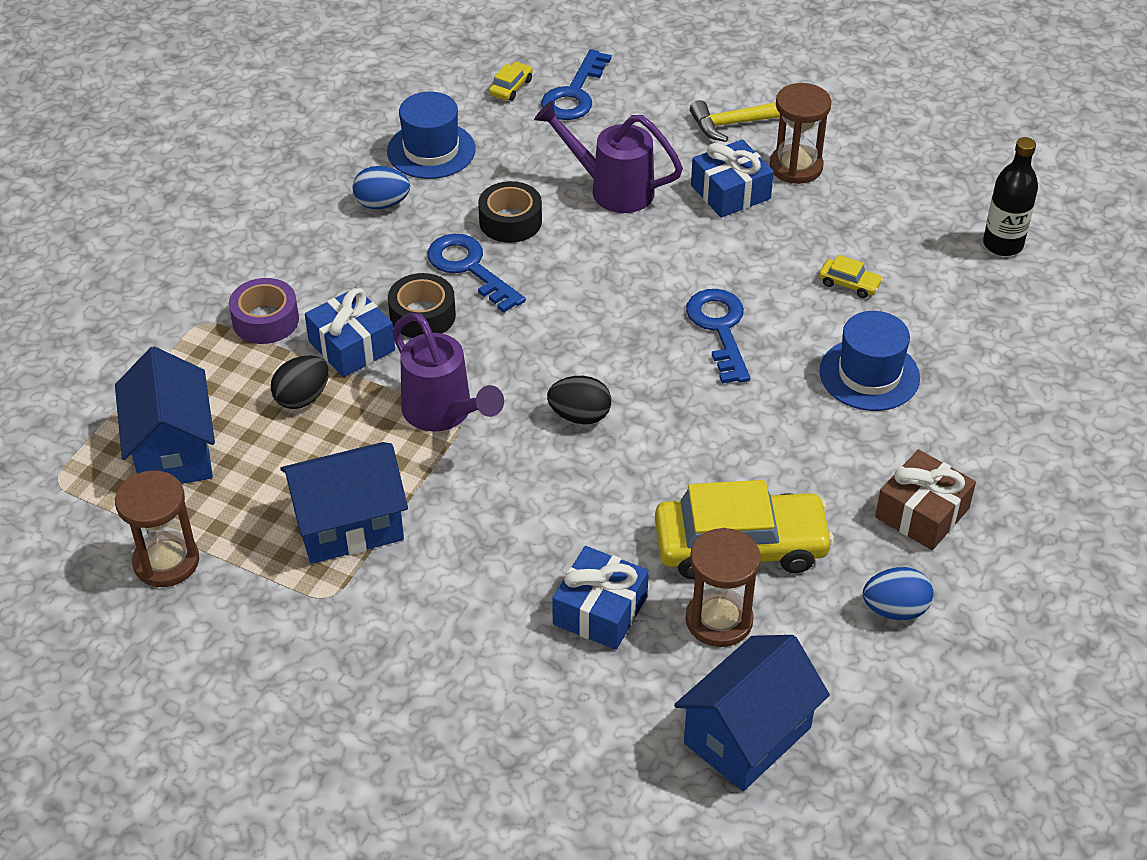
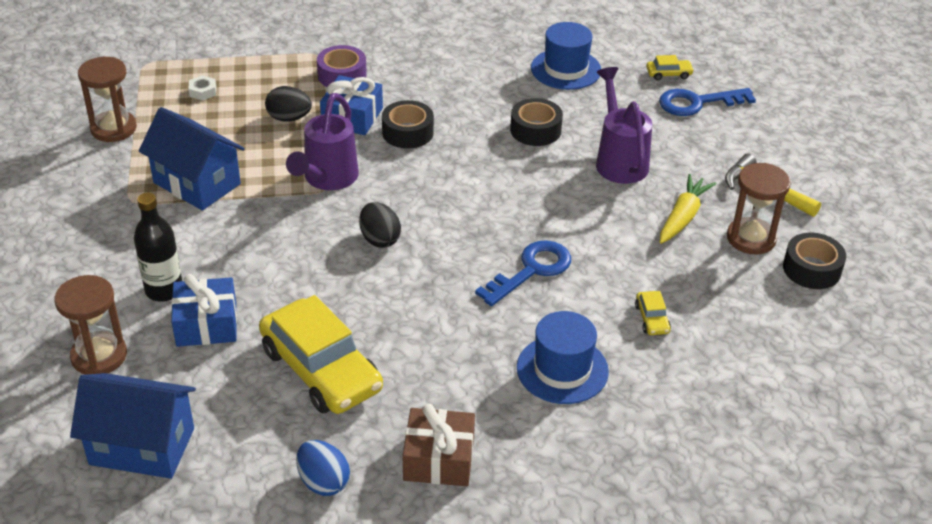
camera: 55 degrees right, 5 degrees down
(173, 451) = (203, 91): blue house -> white nut
(382, 204) = (492, 72): blue egg -> none
(469, 268) = (471, 132): blue key -> none
(719, 620) = (241, 387): brown hourglass -> brown hourglass (99, 356)
(730, 192) = (683, 217): blue gift -> yellow carrot
(865, 154) = (811, 269): none -> black tape
(1002, 244) = (798, 391): black bottle -> black bottle (164, 290)

